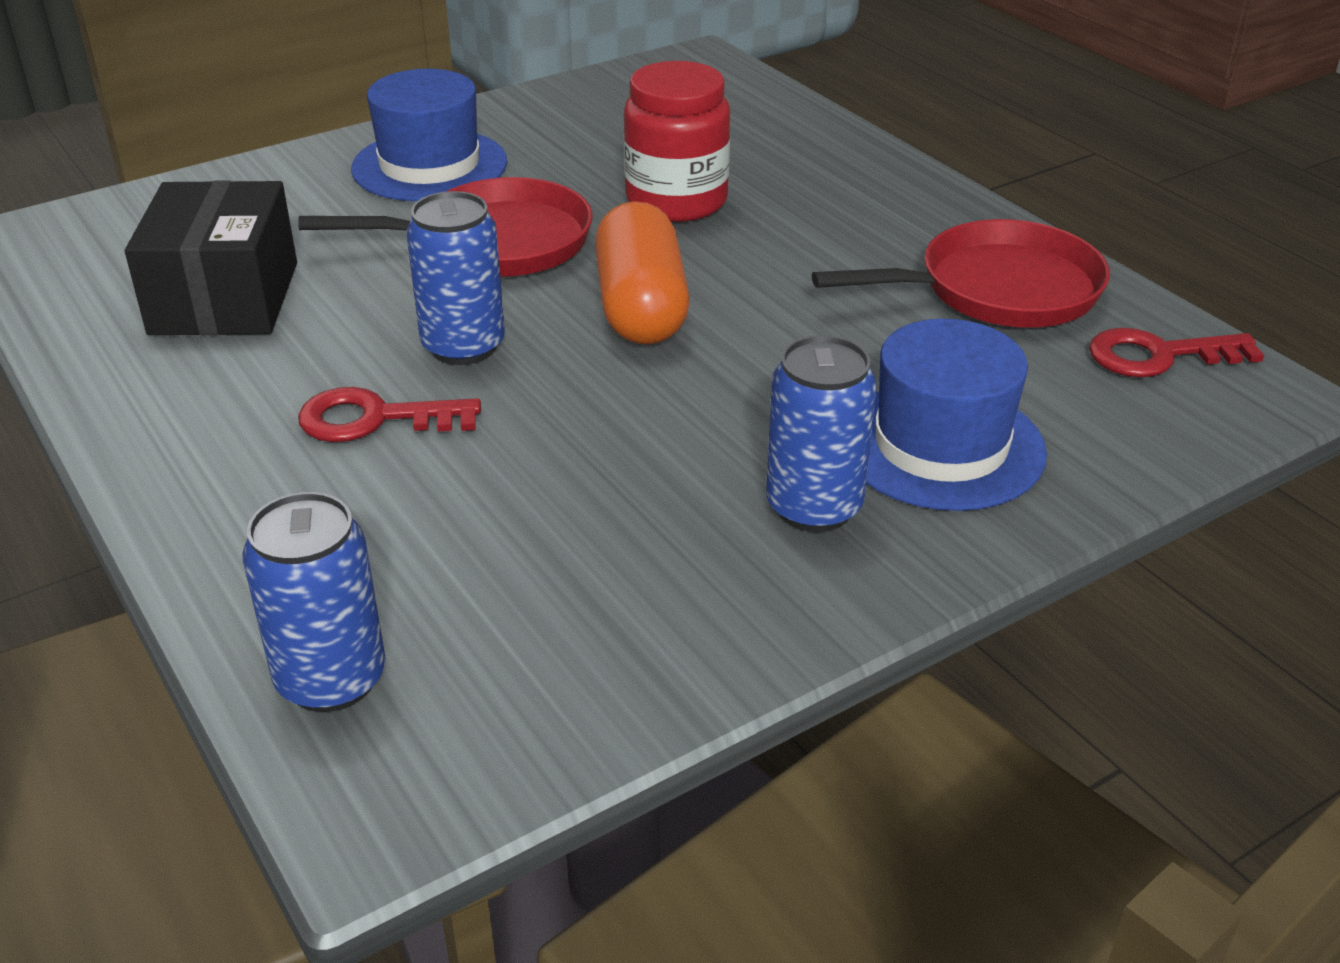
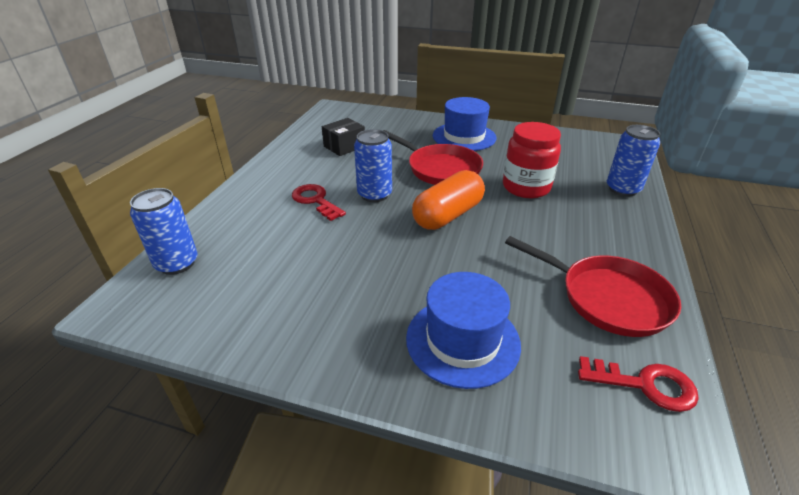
camera: 50 degrees right, 0 degrees up
(224, 298) = (344, 146): black box -> black box, size x0.63
(814, 507) = (375, 323): blue can -> blue can (622, 189)
(1158, 355) = (645, 385): red key -> red key turned 150 degrees clockwise

